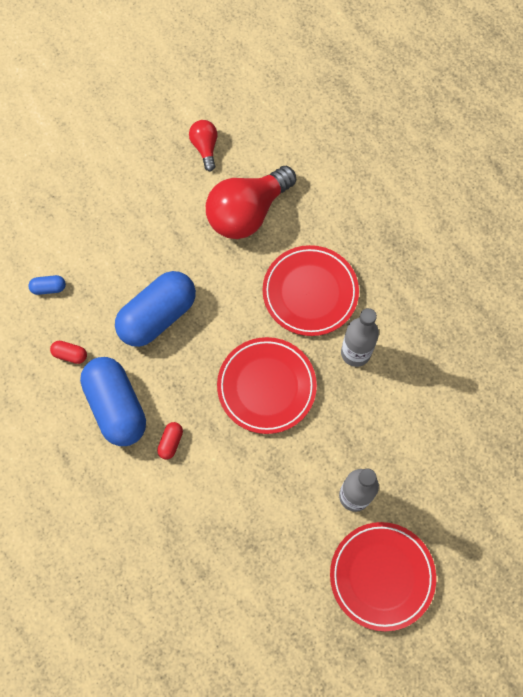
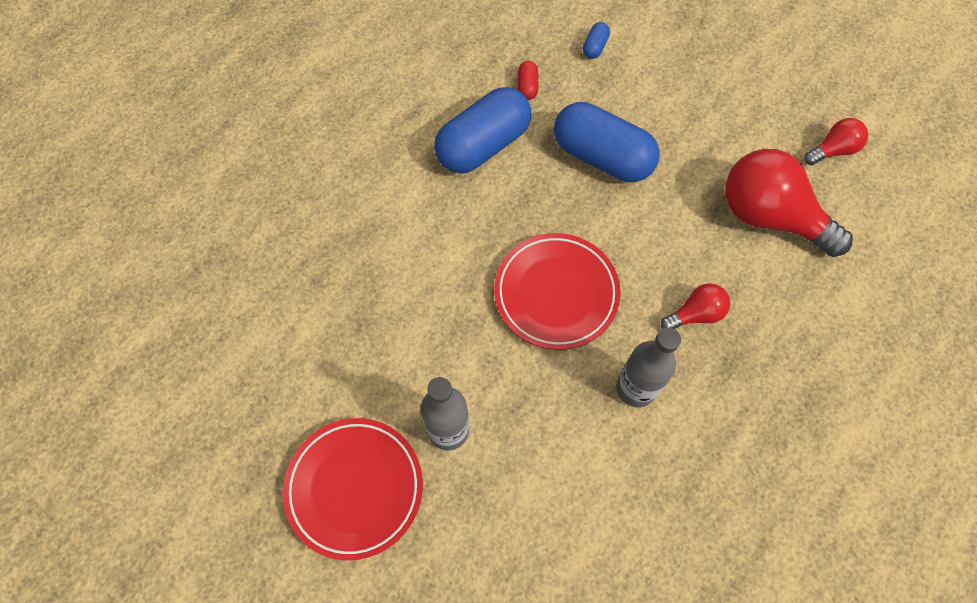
camera: 75 degrees right, 5 degrees down
(49, 288) = (595, 47): blue capsule -> blue capsule turned 45 degrees clockwise
(170, 442) = (458, 208): red capsule -> none
(310, 292) = (695, 314): red plate -> red light bulb

